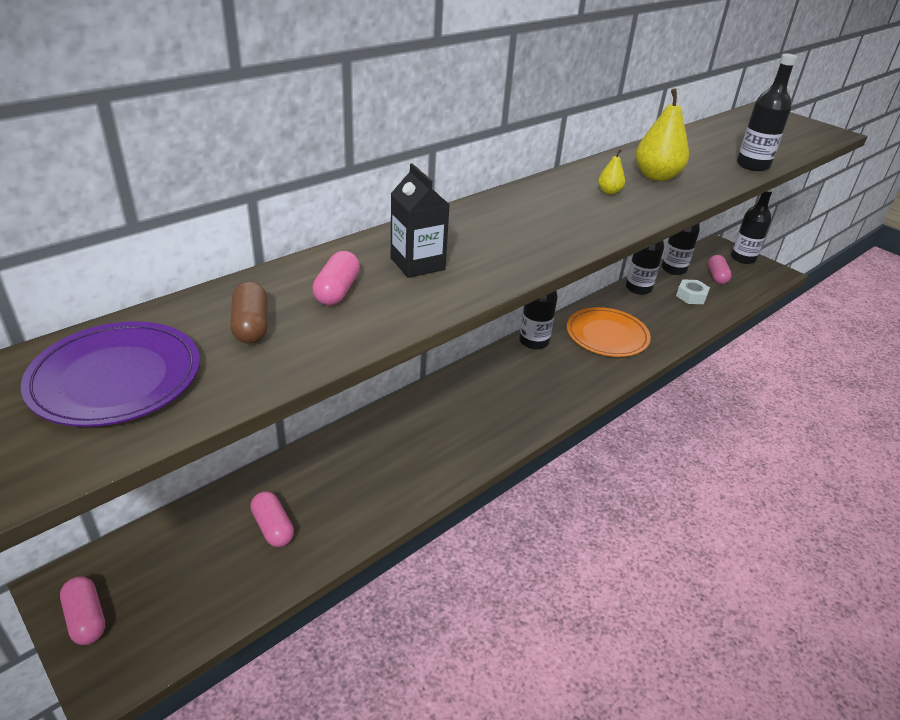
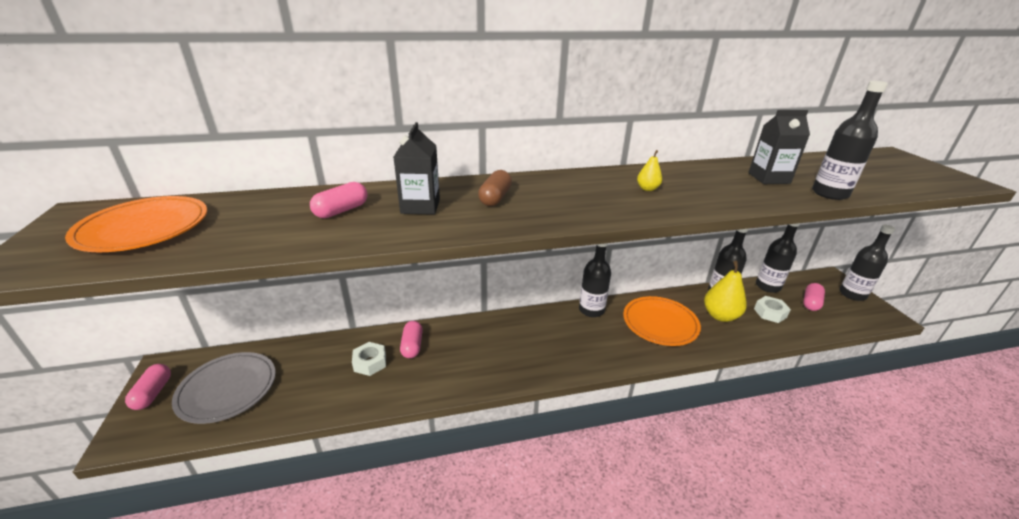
camera: 30 degrees right, 5 degrees down
(116, 378) = (144, 228): purple plate -> orange plate
(191, 572) = (227, 389): none -> grey plate
(251, 326) = (259, 219): brown capsule -> brown capsule (495, 198)
(273, 527) = (297, 379): pink capsule -> pink capsule (412, 346)
(344, 477) = (370, 362): none -> white nut
(656, 176) = (709, 185): yellow pear -> yellow pear (720, 316)
(695, 158) = (769, 178): none -> black carton

